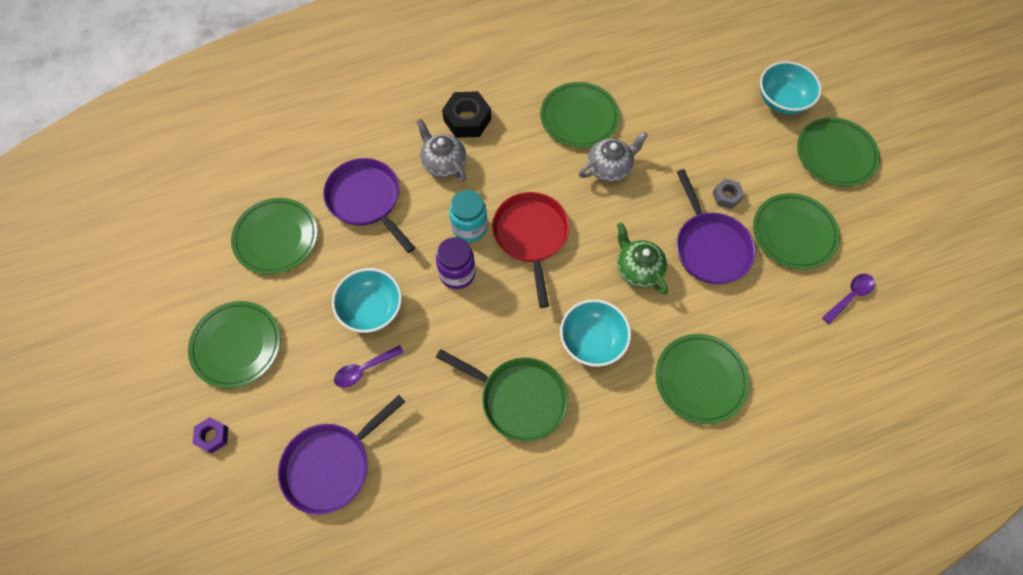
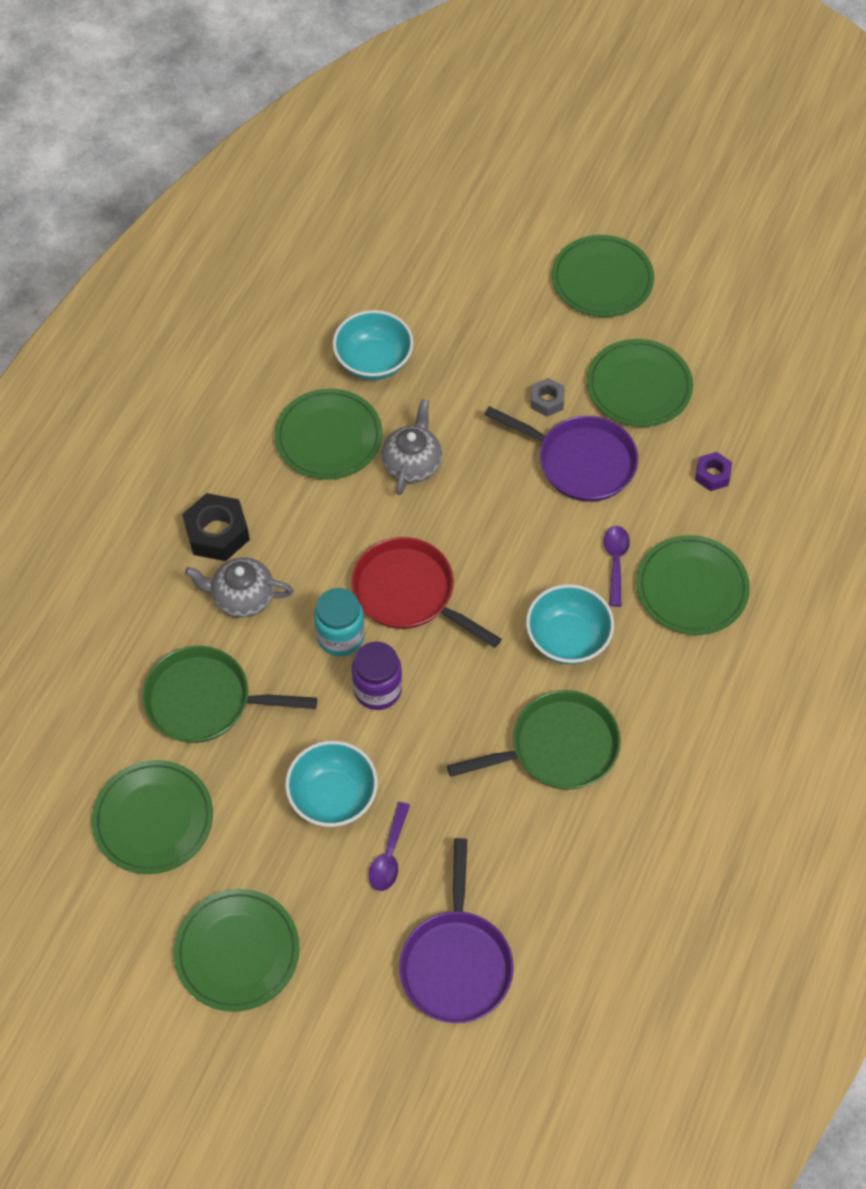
camera: 45 degrees left, 5 degrees down
(213, 436) = (314, 1049): purple nut -> purple nut (712, 475)
(366, 200) = (205, 700): purple pan -> green pan
(638, 269) = (539, 538): green teapot -> none
(782, 101) = (504, 264): turquoise bowl -> turquoise bowl (374, 361)
(850, 296) = (739, 404): purple spoon -> purple spoon (615, 562)

